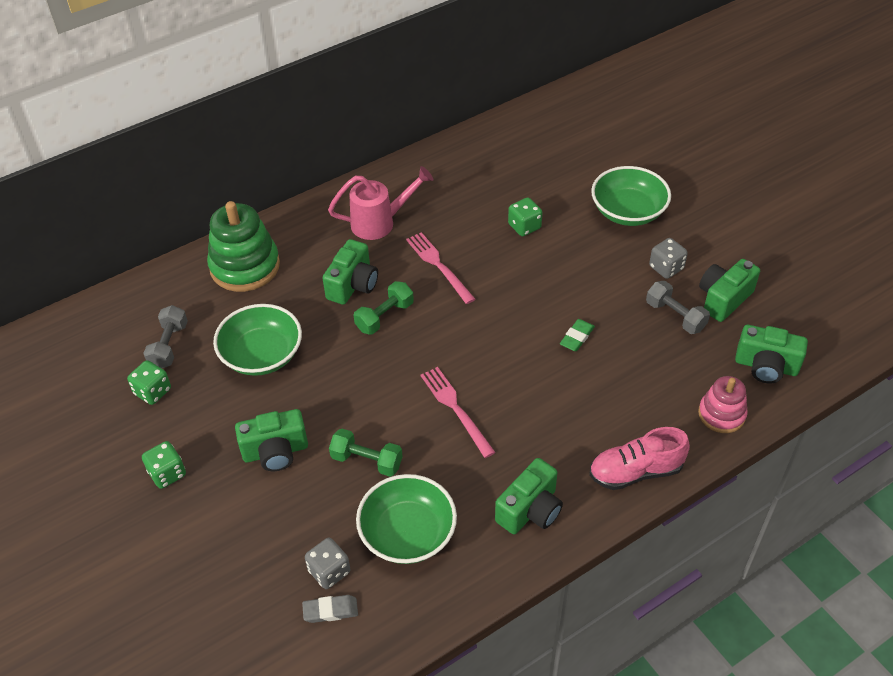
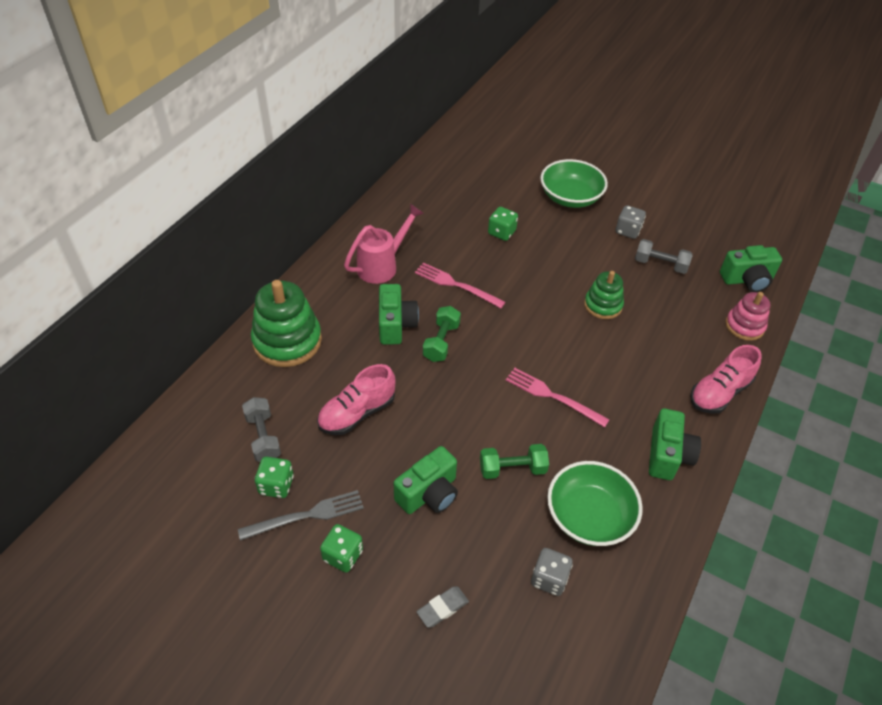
camera: 30 degrees left, 0 degrees up
(160, 427) = (306, 515): none -> grey fork
(262, 355) = (357, 413): green bowl -> pink shoe
(330, 610) = (574, 613): grey eraser -> grey eraser (442, 608)
(577, 337) = (603, 305): green eraser -> green stacking toy
(723, 299) = (683, 241): green camera -> none

